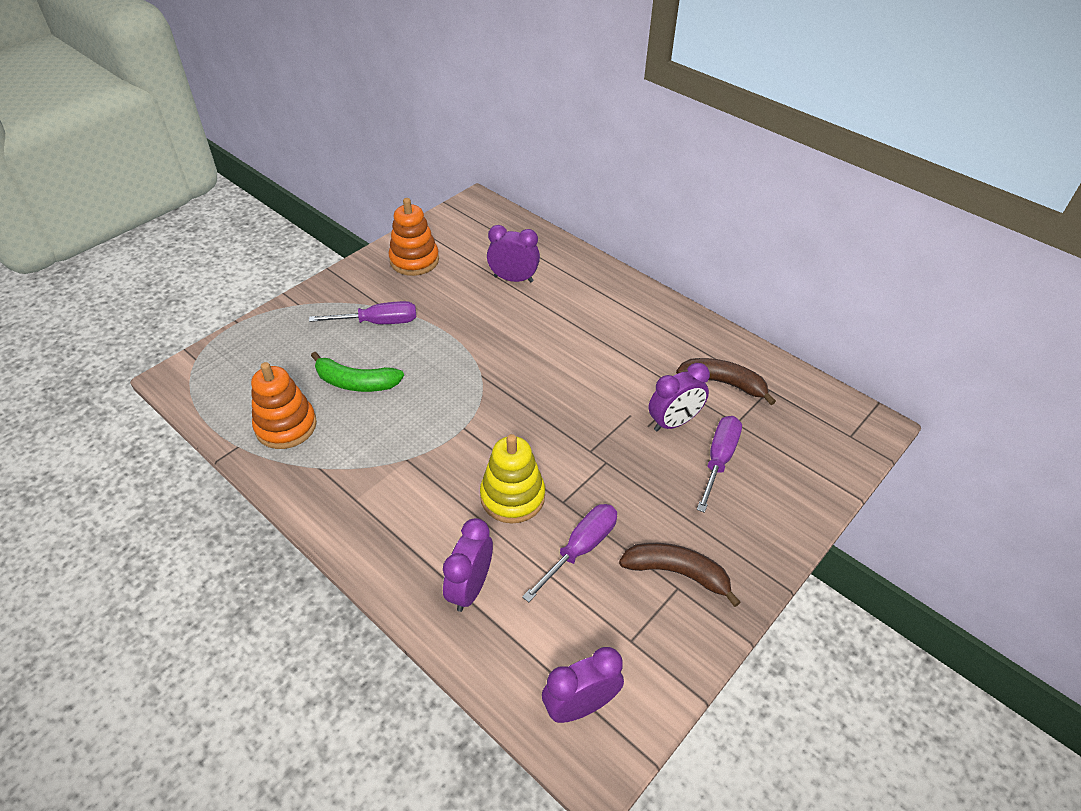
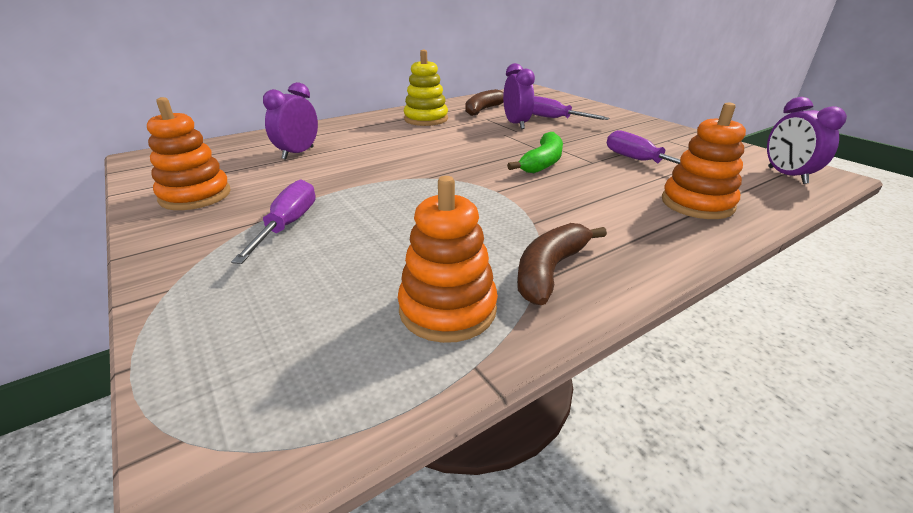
camera: 75 degrees left, 15 degrees down
(356, 382) = (390, 246): green banana -> green banana (542, 162)
(470, 588) = (697, 204): purple clock -> orange stacking toy
(512, 497) = (587, 178): yellow stacking toy -> yellow stacking toy (426, 119)
(677, 573) = (654, 138): brown banana -> brown banana (550, 270)

